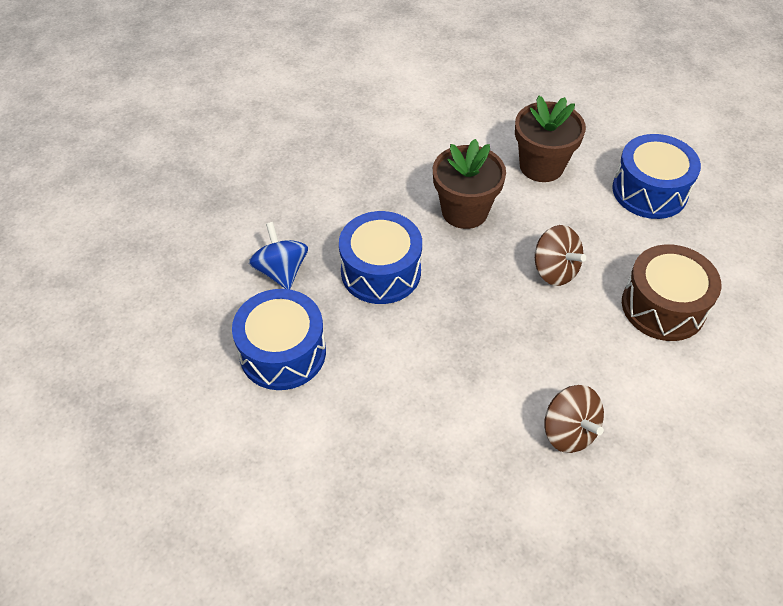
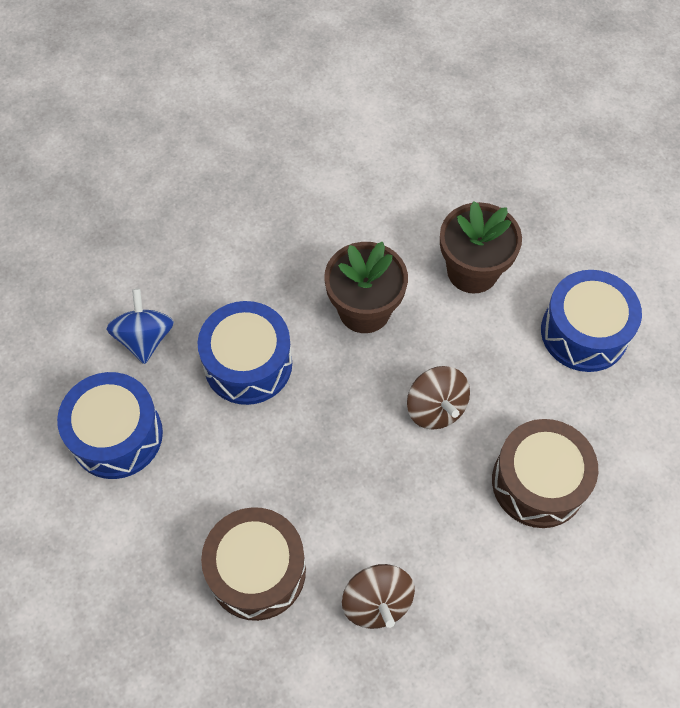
camera: 15 degrees right, 10 degrees up
(452, 432) = (257, 571): none -> brown drum

